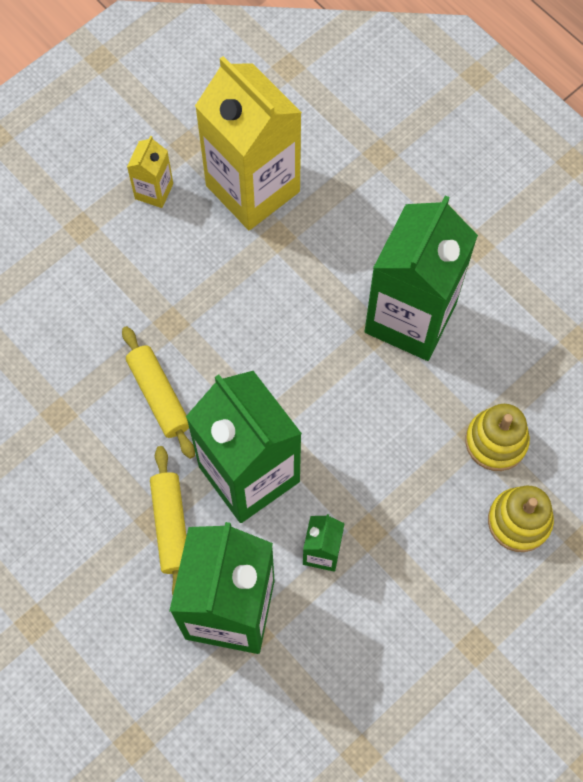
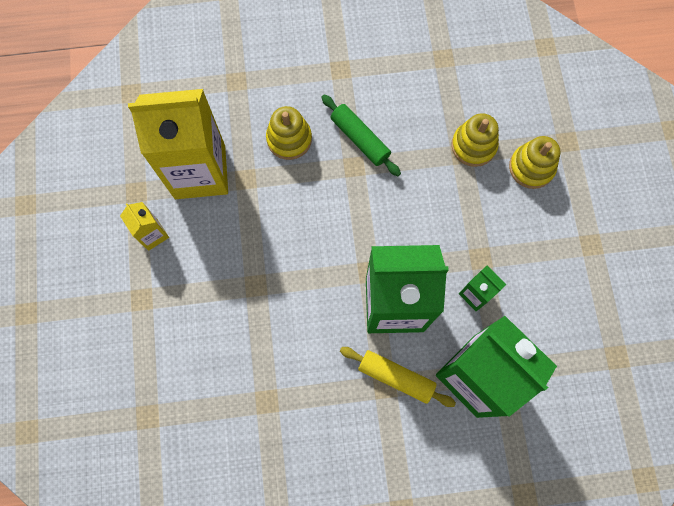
camera: 55 degrees left, 5 degrees up
(159, 396) = (301, 326): yellow rolling pin -> none
(355, 248) = (289, 139): none -> yellow stacking toy
(410, 318) = (360, 139): green carton -> green rolling pin

